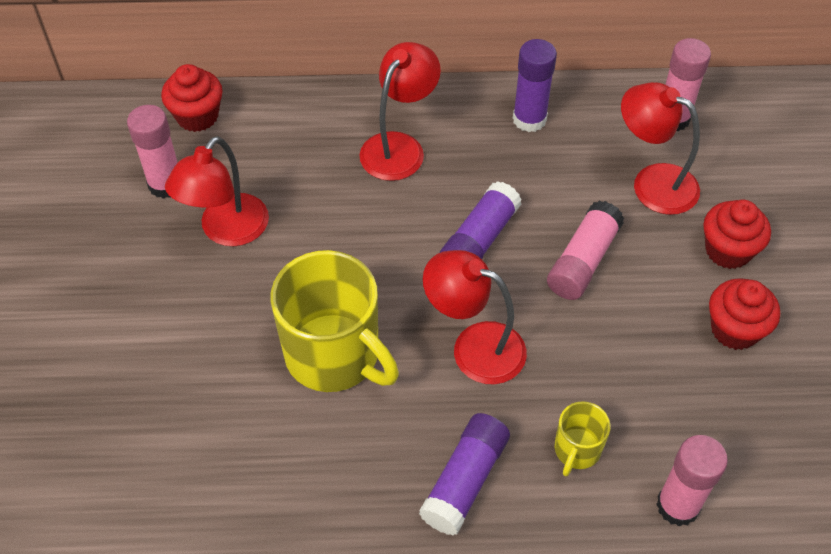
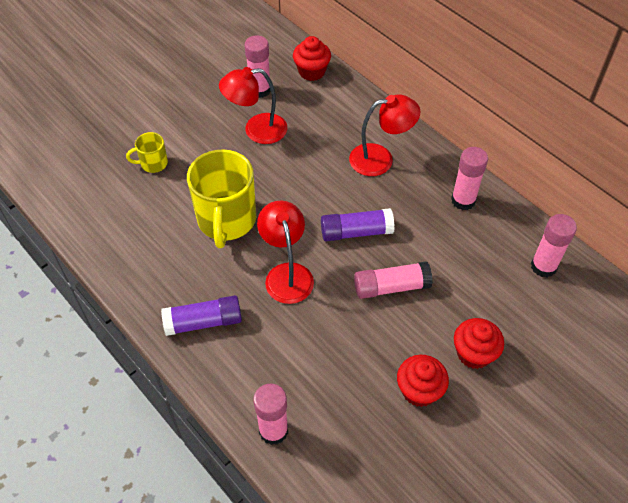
camera: 50 degrees right, 0 degrees up
(529, 119) = (463, 200): purple glue stick -> pink glue stick
(577, 450) = (266, 360): yellow mug -> yellow mug (153, 163)
(652, 183) = (483, 286): red lamp -> none

